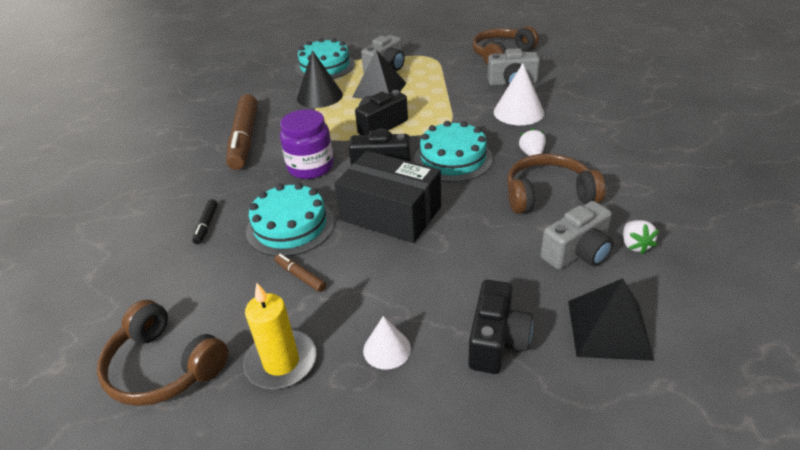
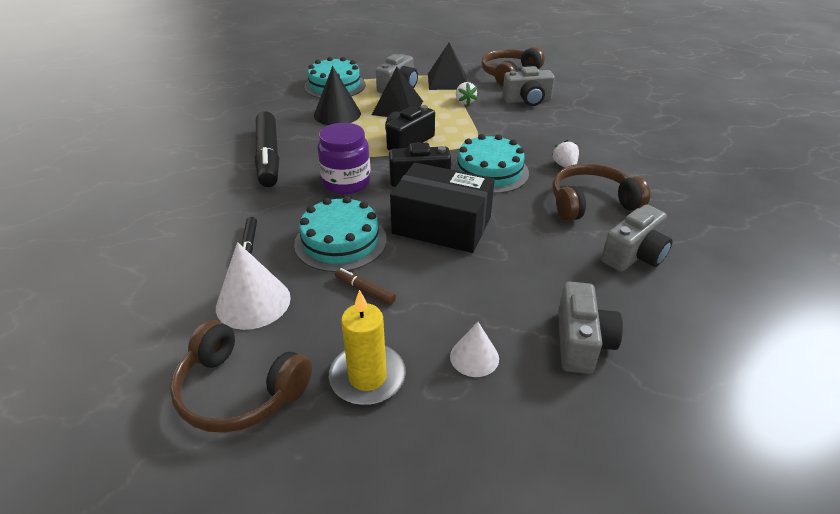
camera: 10 degrees left, 0 degrees up
(244, 139) = (268, 157): brown marker -> black marker
(496, 341) = (581, 342): black camera -> grey camera
(518, 112) = (541, 127): white cone -> white cone (253, 302)
(609, 329) = (684, 324): black pyramid -> black pyramid (447, 81)
(635, 245) = (685, 246): white strawberry -> white strawberry (465, 102)

